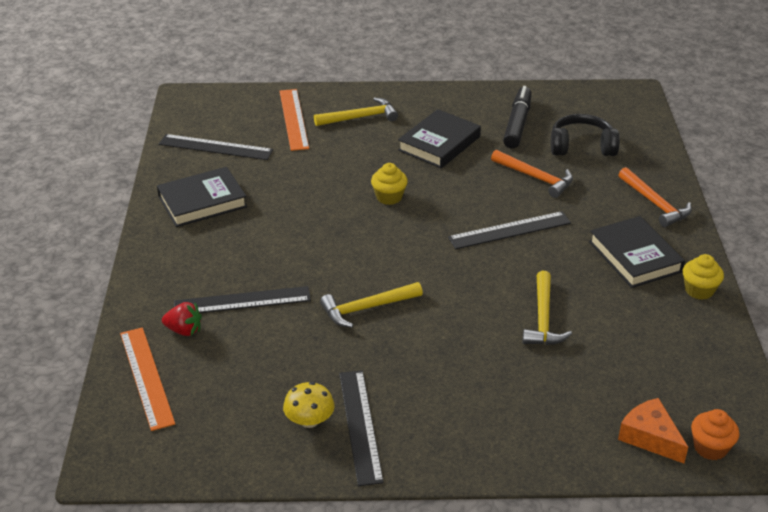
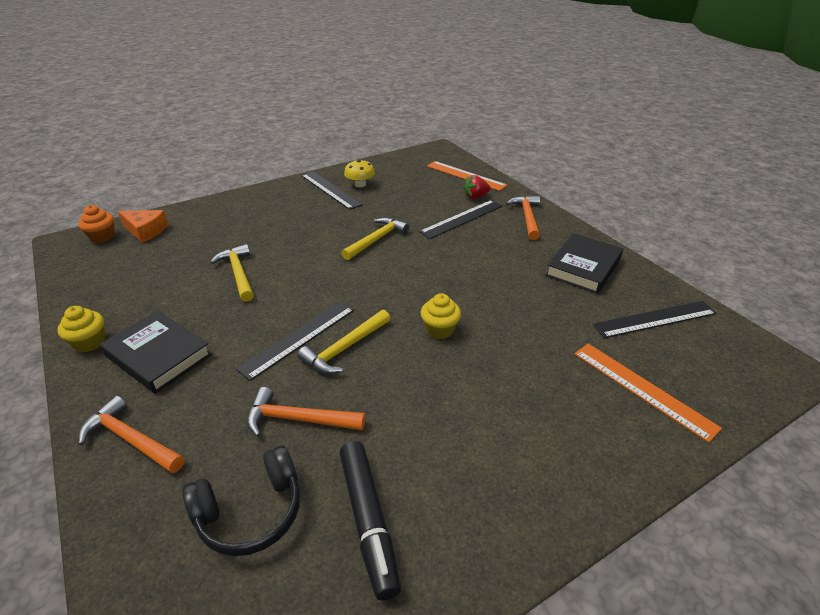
camera: 150 degrees right, 0 degrees up
(169, 274) = (527, 217): none -> orange hammer
(360, 117) = (578, 428): yellow hammer -> yellow hammer (345, 348)
(439, 143) = (448, 426): black book -> none

